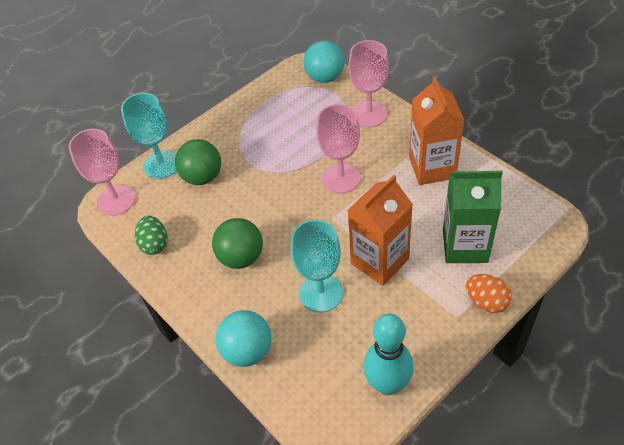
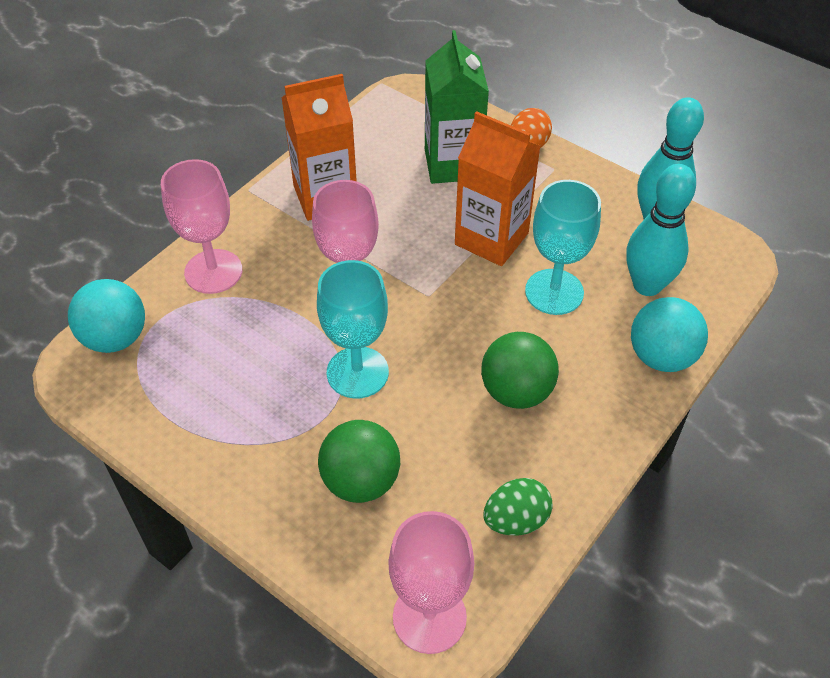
camera: 105 degrees left, 0 degrees up
(162, 164) = (334, 558): turquoise goblet -> turquoise goblet (357, 372)
(316, 358) = (647, 285): none -> turquoise bowling pin

